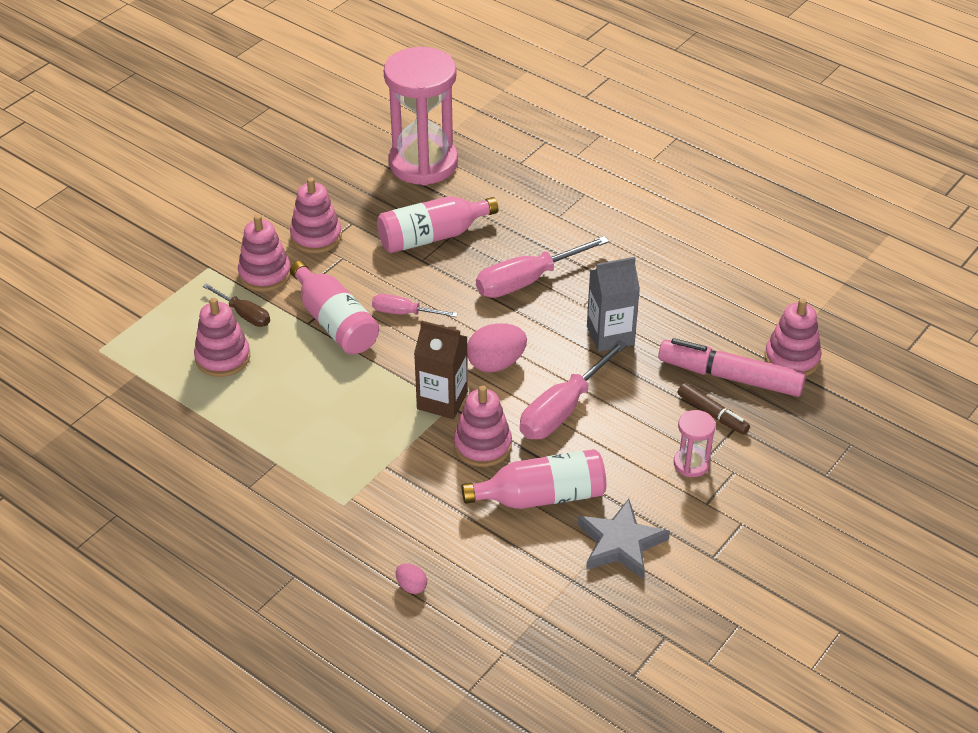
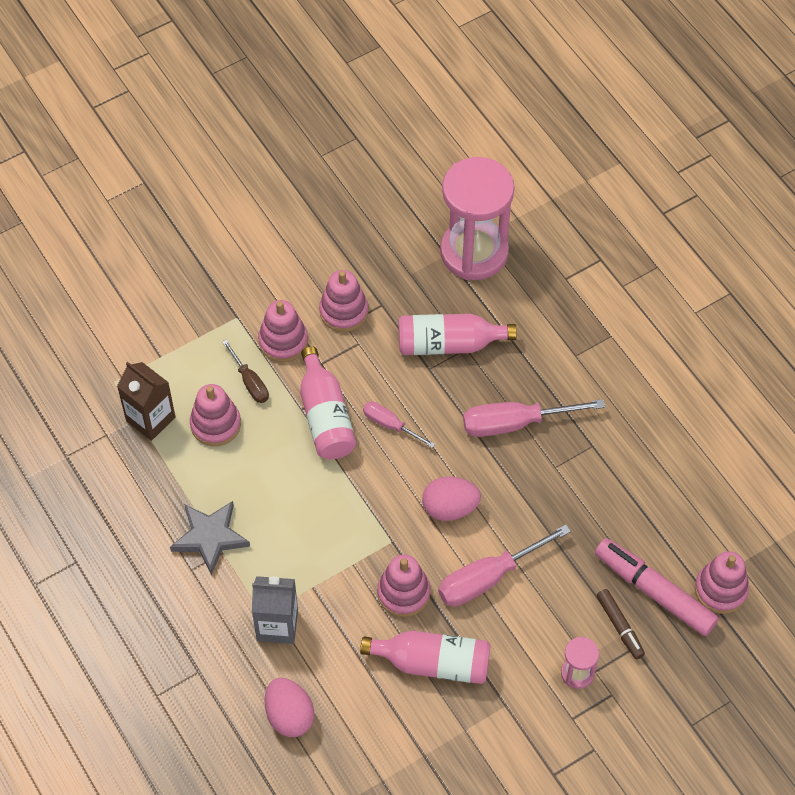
camera: 20 degrees right, 15 degrees up
(411, 586) = (289, 715): pink egg -> pink egg, size x1.98
(442, 400) = (387, 533): brown carton -> brown carton (150, 419)
(610, 335) = (565, 510): grey carton -> grey carton (277, 625)
(620, 543) = (480, 733): grey star -> grey star (210, 537)

